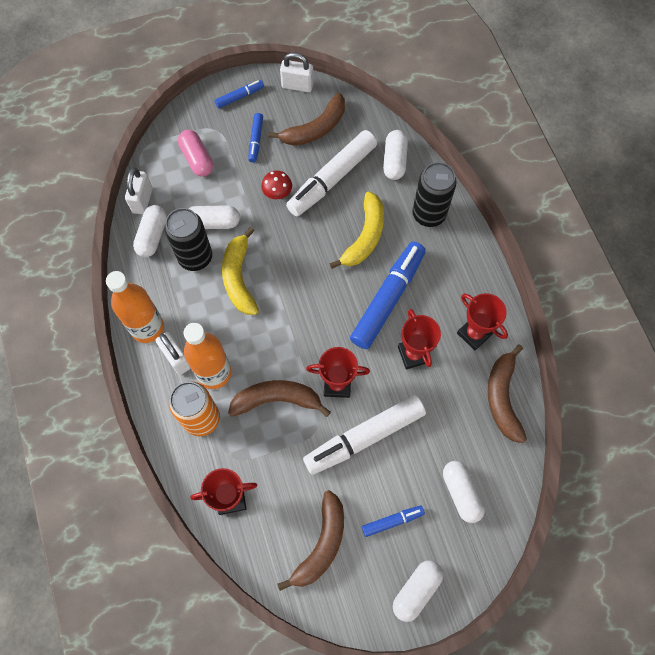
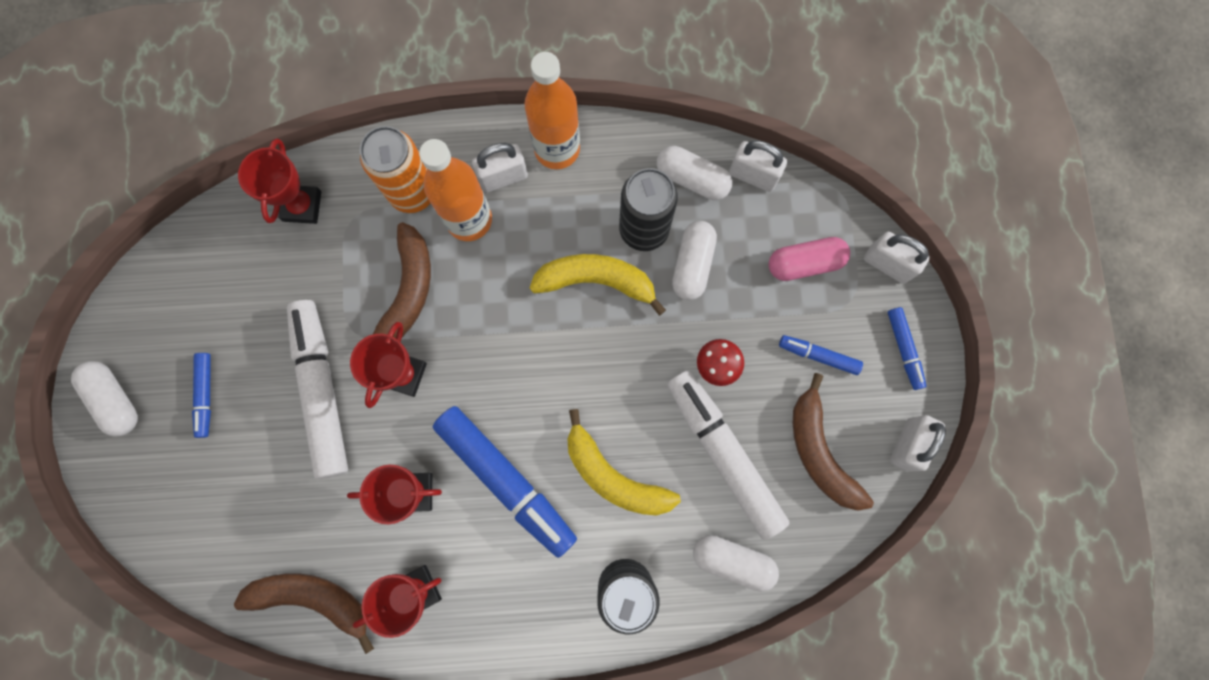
camera: 105 degrees right, 10 degrees up
(187, 114) = (887, 264): none -> white padlock
(321, 544) = (209, 300): brown banana -> none
(461, 493) = (208, 496): white capsule -> none

